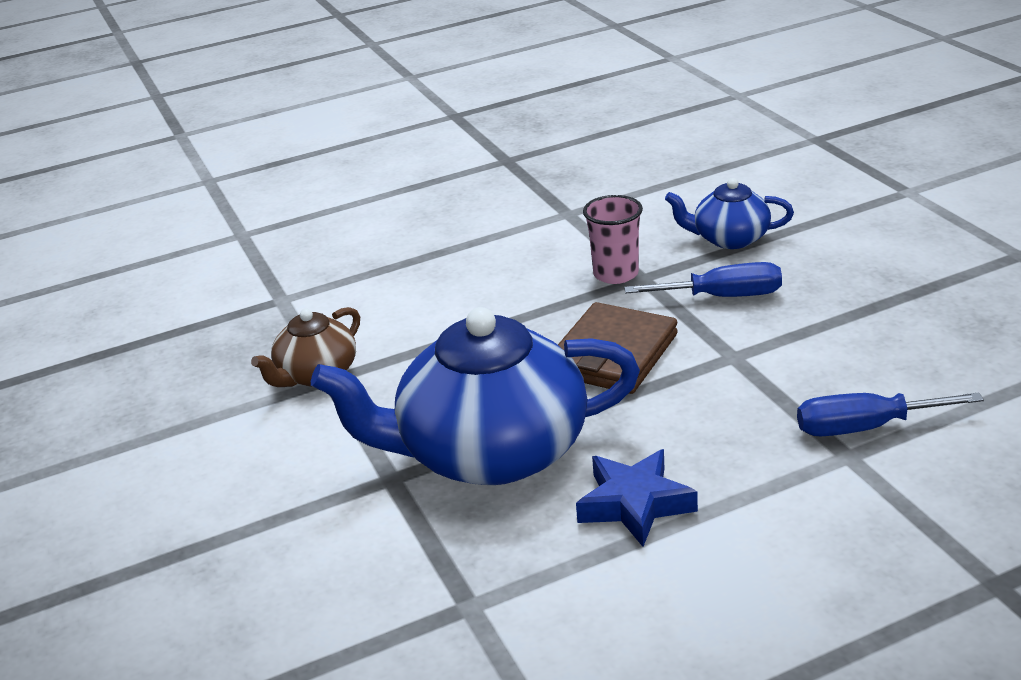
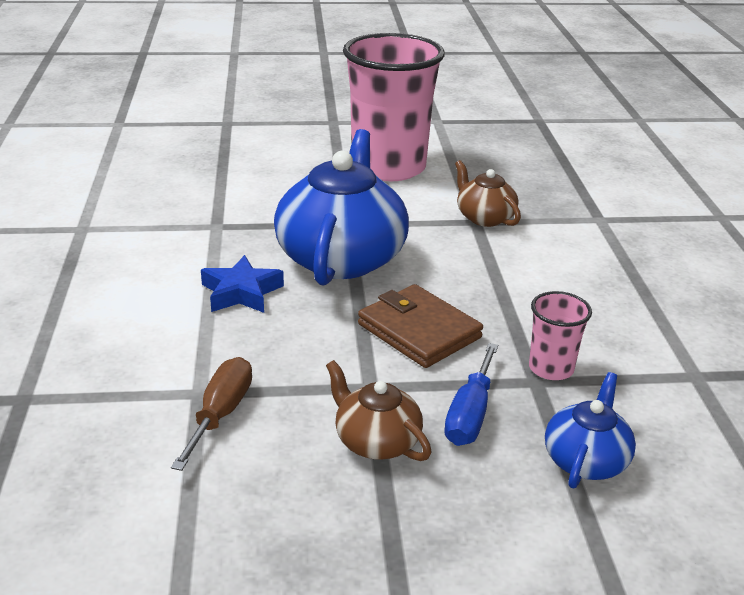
camera: 105 degrees right, 0 degrees up
(178, 496) = (388, 167): none -> pink cup
(807, 331) = (376, 441): none -> brown teapot
(865, 428) = (221, 414): blue screwdriver -> brown screwdriver

